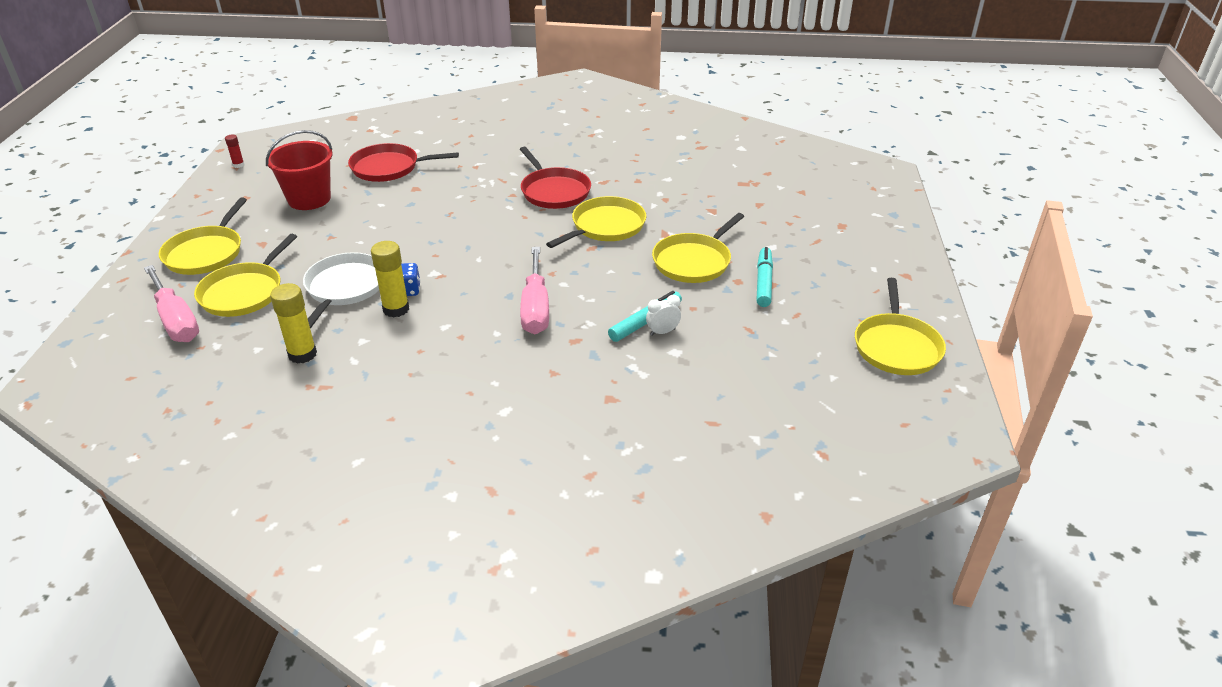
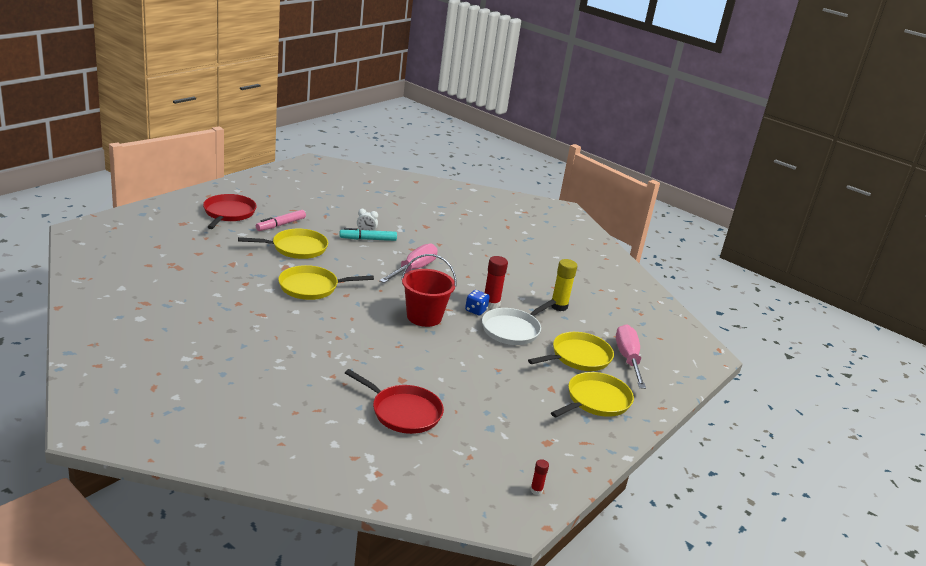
camera: 150 degrees left, 10 degrees down
(309, 199) = (493, 412): red bucket -> red bucket (424, 317)
(396, 309) = (491, 304): yellow glue stick -> red glue stick
(554, 191) = (306, 325): red pan -> red pan (228, 213)
(763, 282) = (281, 225): turquoise marker -> pink marker
(896, 346) = (275, 184): yellow pan -> none

